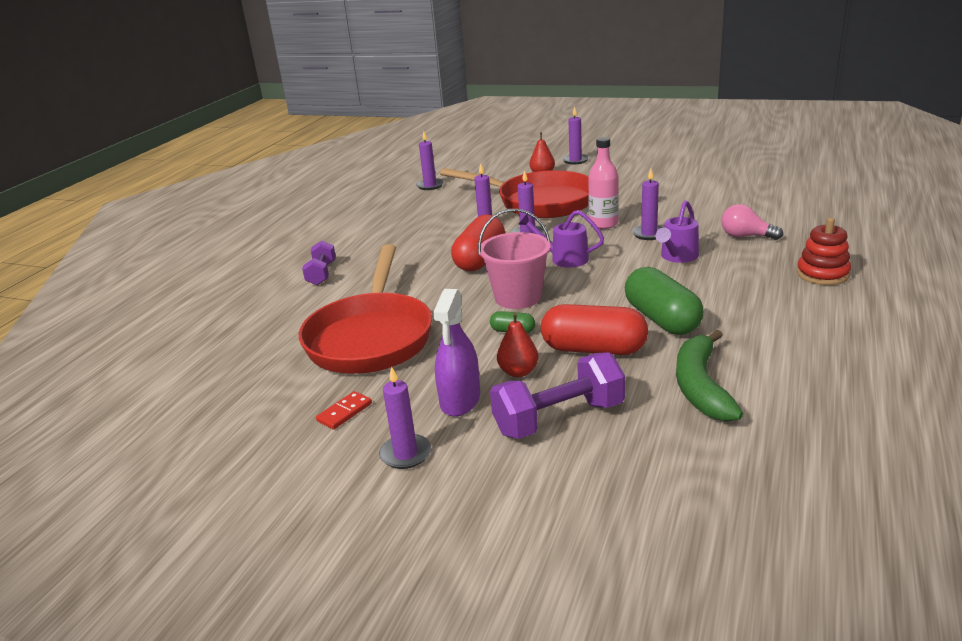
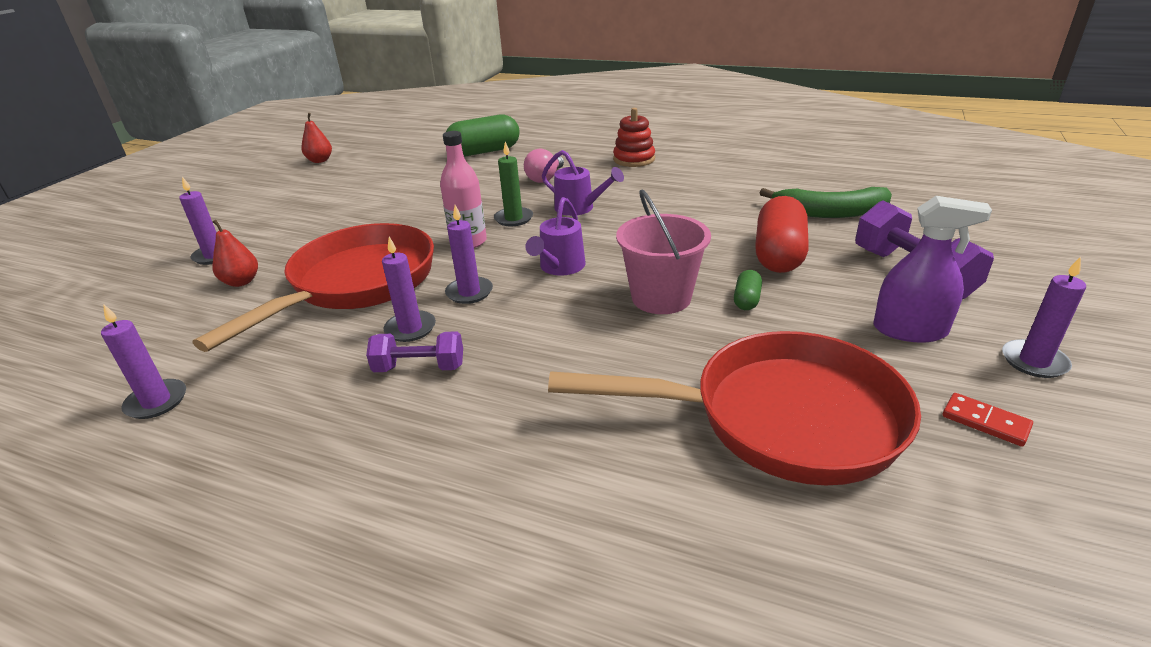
camera: 90 degrees left, 5 degrees up
(321, 274) = (529, 523): purple dumbbell -> purple dumbbell (419, 368)
(480, 259) = (536, 329): red capsule -> none
(518, 372) = (836, 295): red pear -> red pear (320, 160)
(649, 234) = (513, 218): purple candle -> green candle
(661, 319) = (715, 222): green capsule -> green capsule (484, 151)

